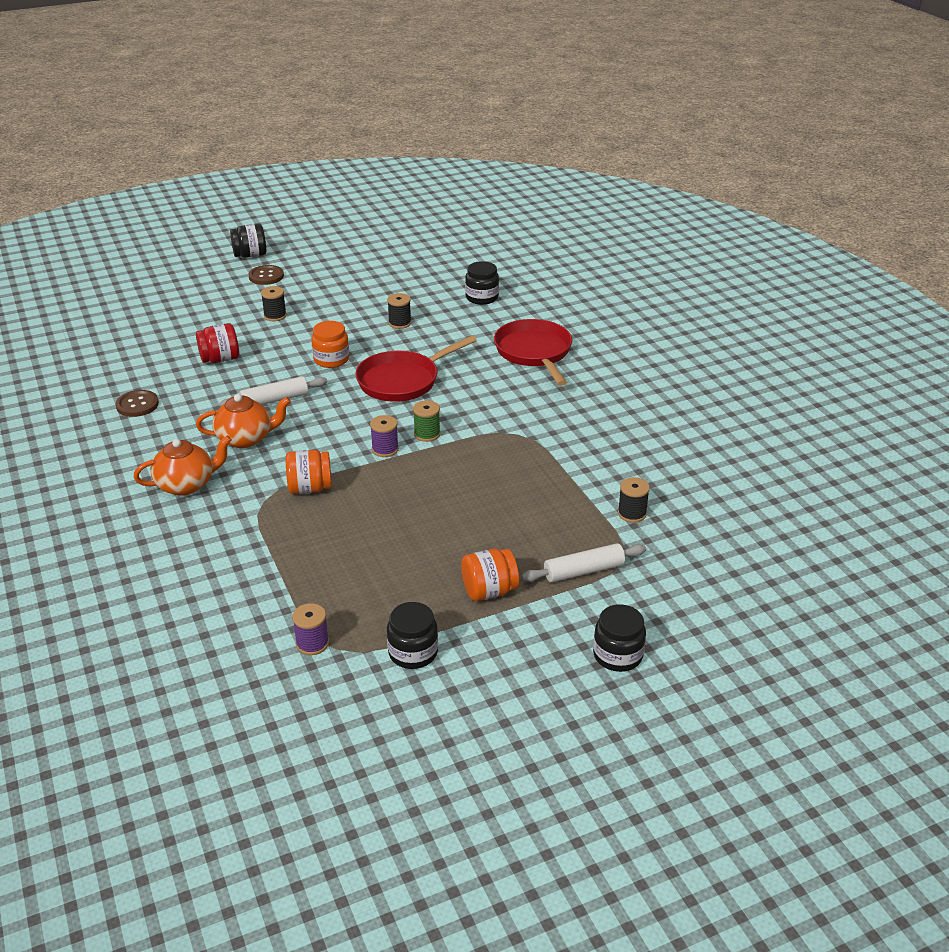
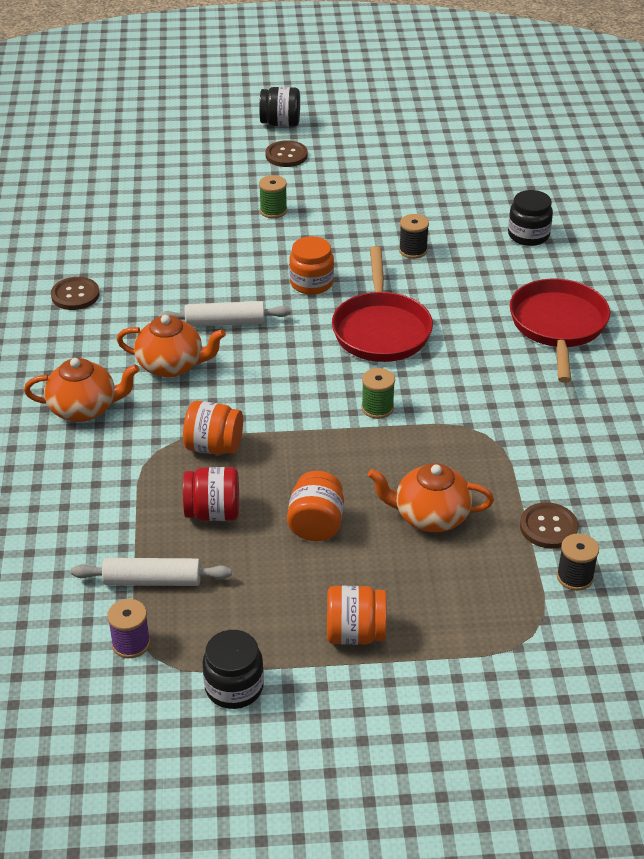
camera: 20 degrees right, 5 degrees up
(220, 359) = (188, 255): red jar -> red jar (213, 512)
(275, 316) = (273, 211): black spool -> green spool
(385, 449) = (320, 417): purple spool -> none
(402, 381) = (381, 330): red pan -> red pan turned 75 degrees counterclockwise
(420, 524) = (316, 524): none -> orange jar
(505, 498) = (430, 516): none -> orange teapot
(584, 571) = (479, 638): white rolling pin -> white rolling pin (152, 580)
(596, 485) = (548, 527): none -> brown button
(617, 655) = (467, 760): black jar -> none

